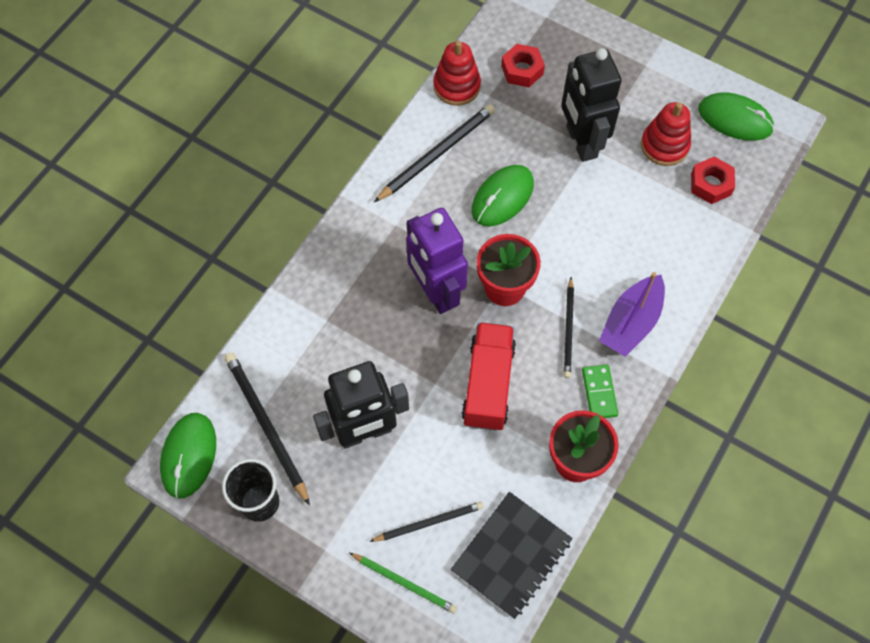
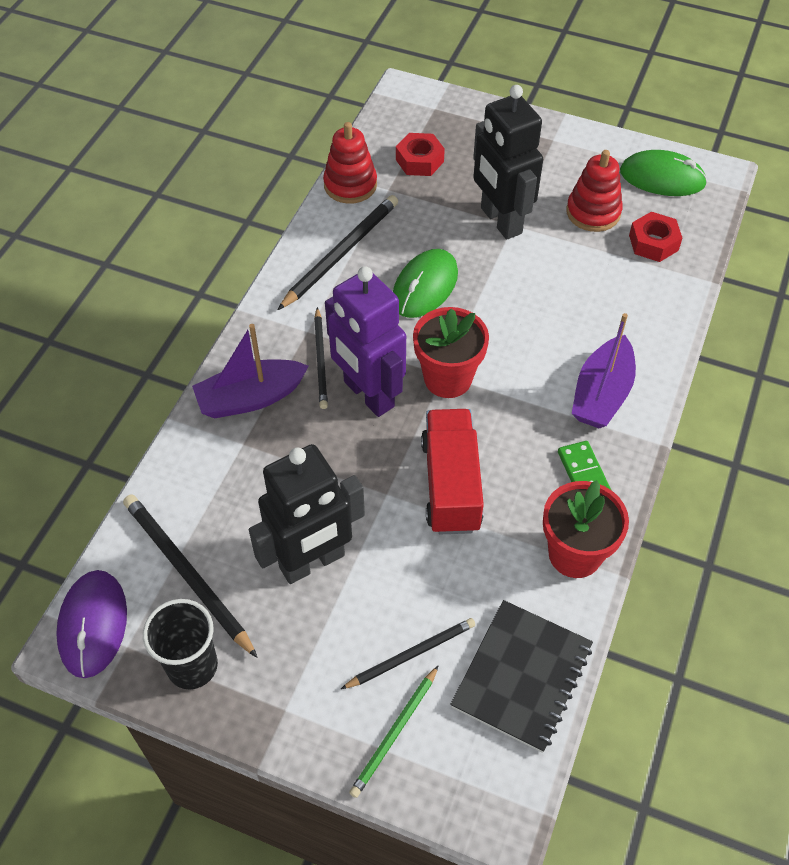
camera: 10 degrees left, 10 degrees down
(189, 456) = (93, 624): green mouse -> purple mouse
(339, 280) = (250, 398): none -> purple boat
(404, 583) = (394, 733): green pencil -> green pencil turned 105 degrees clockwise
(568, 329) = (532, 412): black pencil -> black pencil (321, 360)

